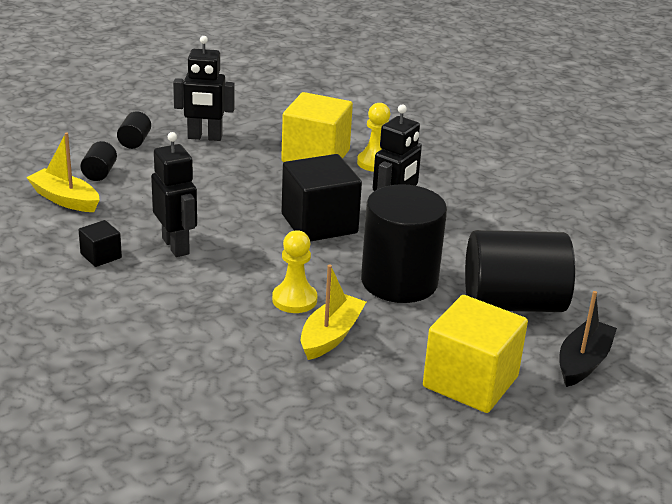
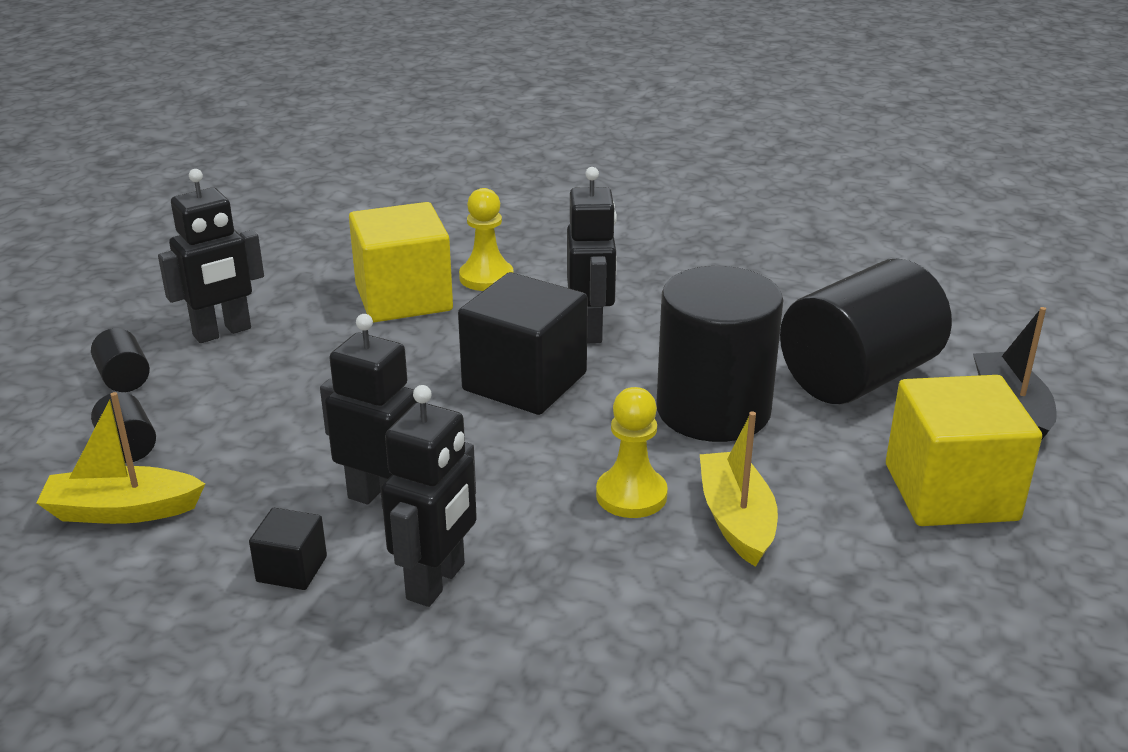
camera: 35 degrees left, 0 degrees up
(153, 291) = (437, 582): none -> black robot

